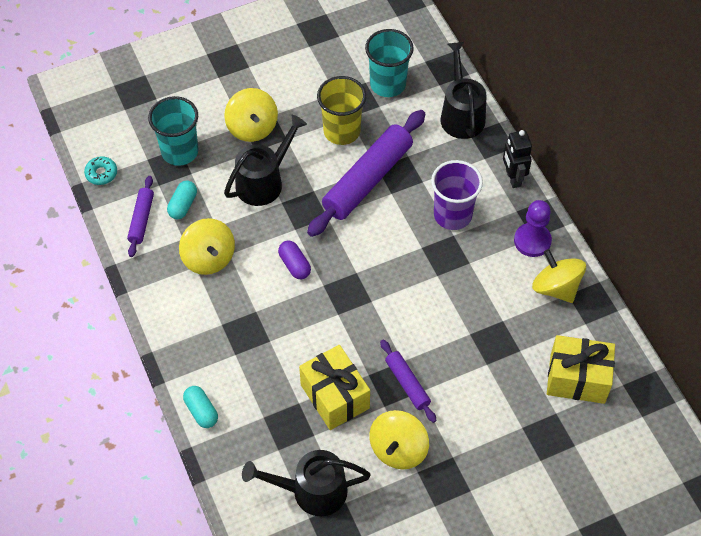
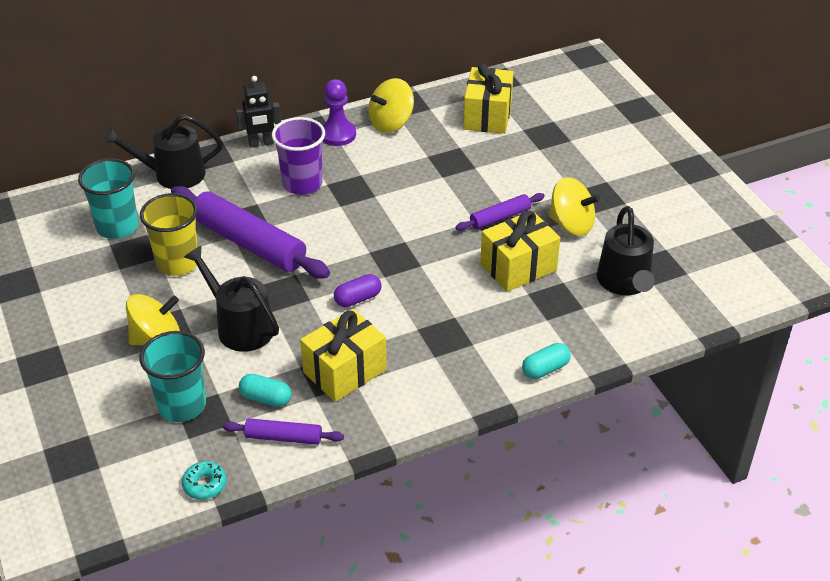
camera: 90 degrees left, 15 degrees down
(209, 258) = (344, 371): yellow spinning top -> yellow gift

